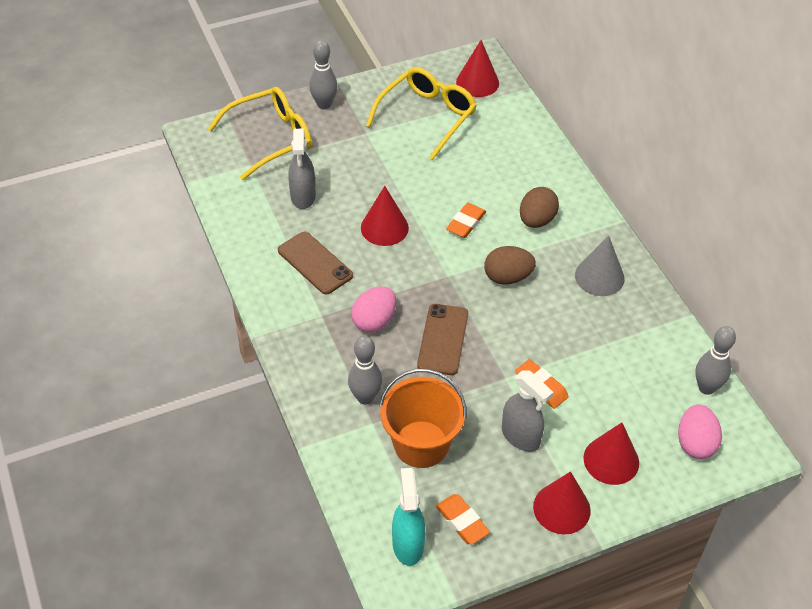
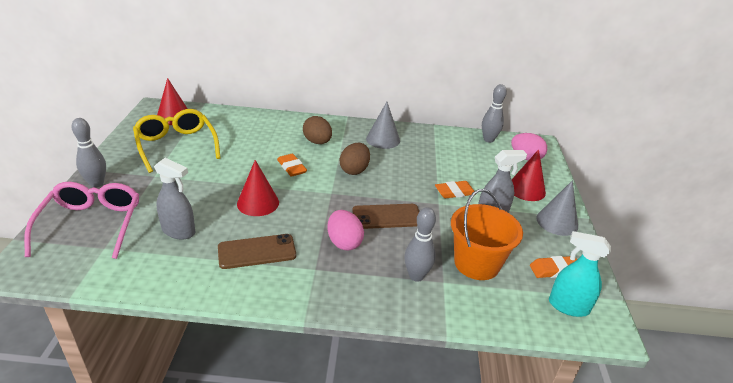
camera: 65 degrees left, 15 degrees down
(271, 138) = (91, 224): yellow glasses -> pink glasses
(443, 339) = (387, 217): brown phone -> brown phone turned 45 degrees counterclockwise
(561, 508) = (557, 222): red cone -> grey cone

